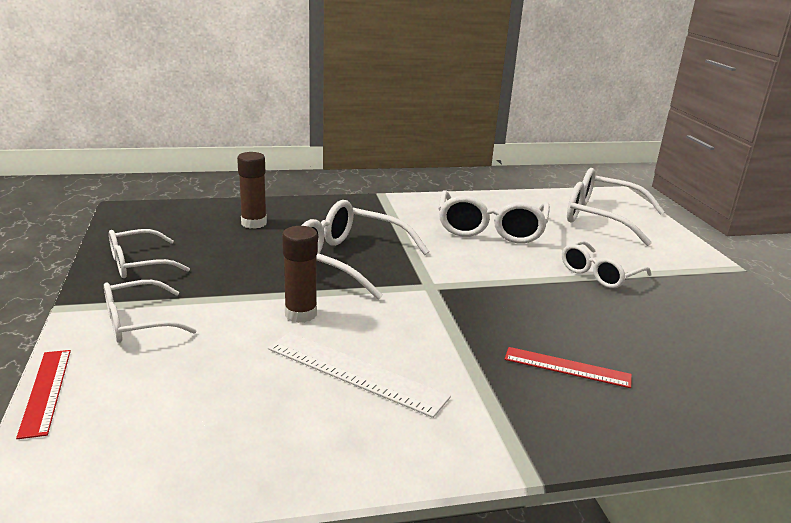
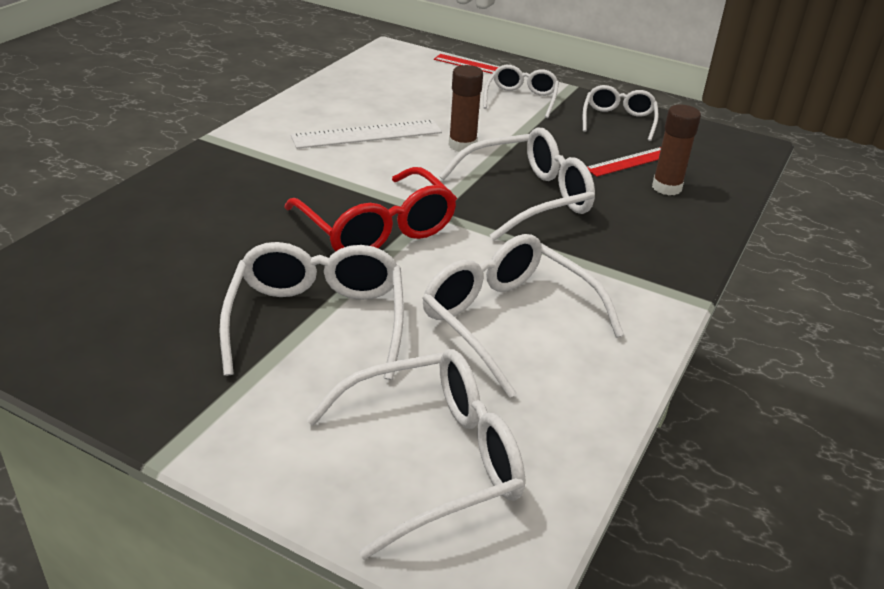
camera: 130 degrees right, 10 degrees up
(488, 296) = (377, 229): none -> red glasses
(567, 367) = (247, 202): red ruler -> red ruler (629, 162)
(599, 274) = (317, 321): white glasses -> white glasses, size x1.60

